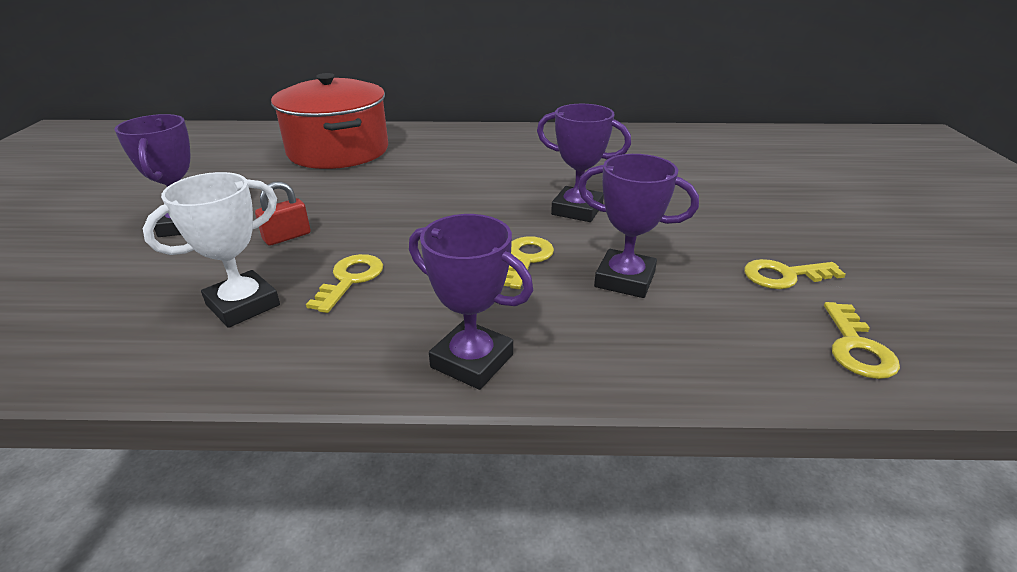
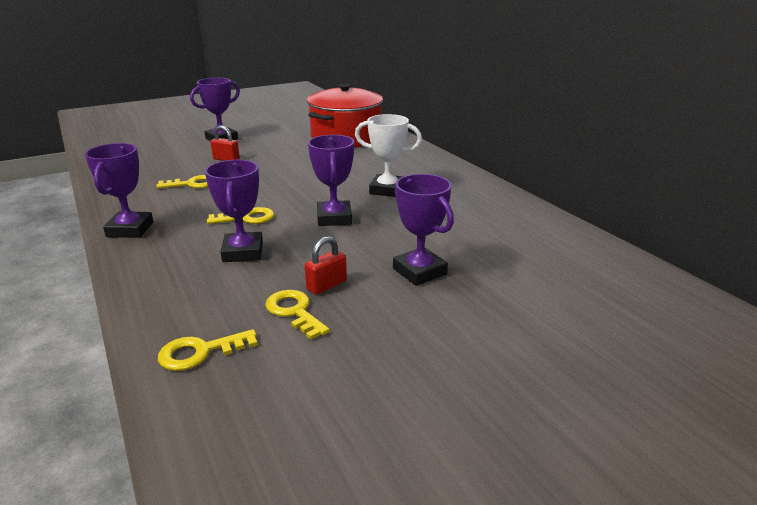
camera: 60 degrees right, 5 degrees down
(243, 305) = (156, 172): white trophy -> white trophy (387, 190)
(729, 200) = (419, 271): none -> purple trophy
(735, 248) = (326, 285): none -> red padlock

